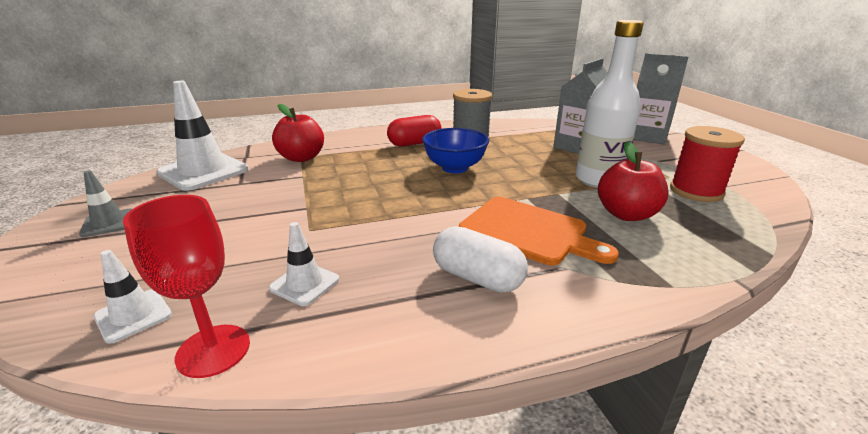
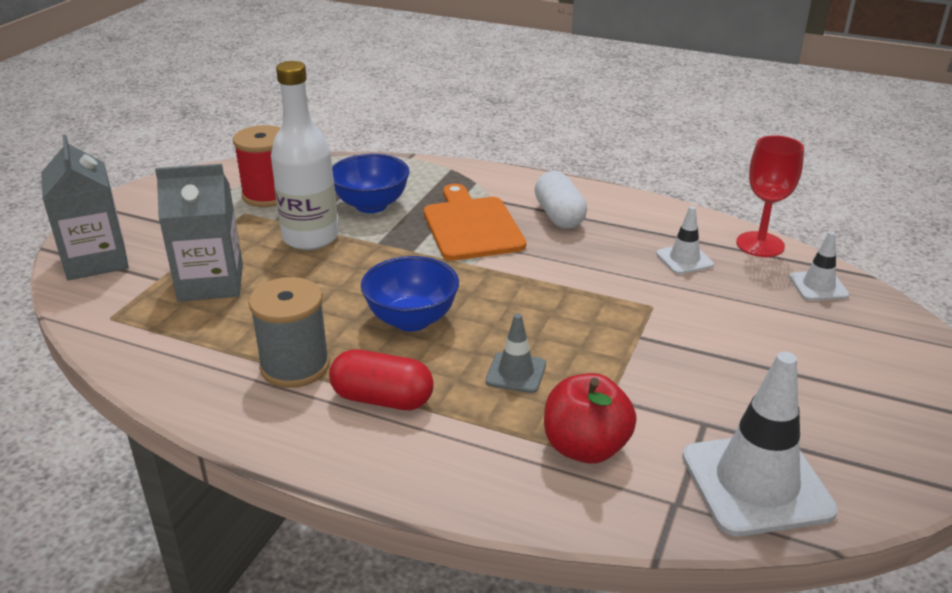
camera: 140 degrees left, 5 degrees up
(108, 223) = (878, 411): grey traffic cone -> grey traffic cone (516, 373)
(626, 214) = (371, 205): red apple -> blue bowl

